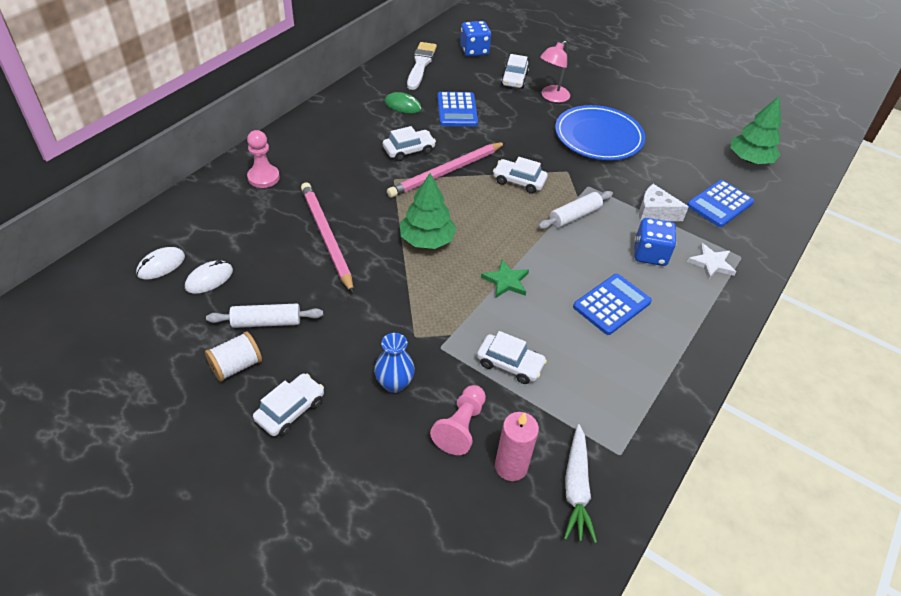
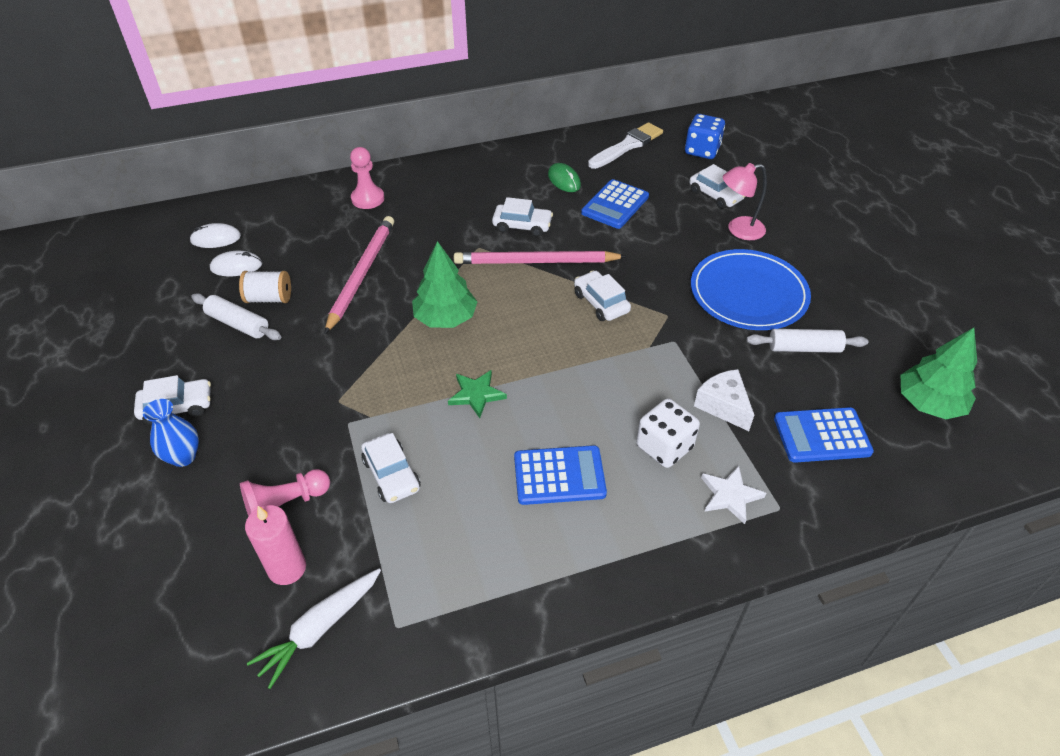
camera: 40 degrees right, 0 degrees up
(236, 366) = (179, 348): white spool -> white spool (269, 298)
(394, 383) = (275, 432): blue vase -> blue vase (183, 456)
(514, 79) = (715, 195): white car -> white car turned 90 degrees counterclockwise
(574, 216) = (622, 365): white rolling pin -> white rolling pin (804, 348)
(650, 254) = (664, 447): blue dice -> white dice

